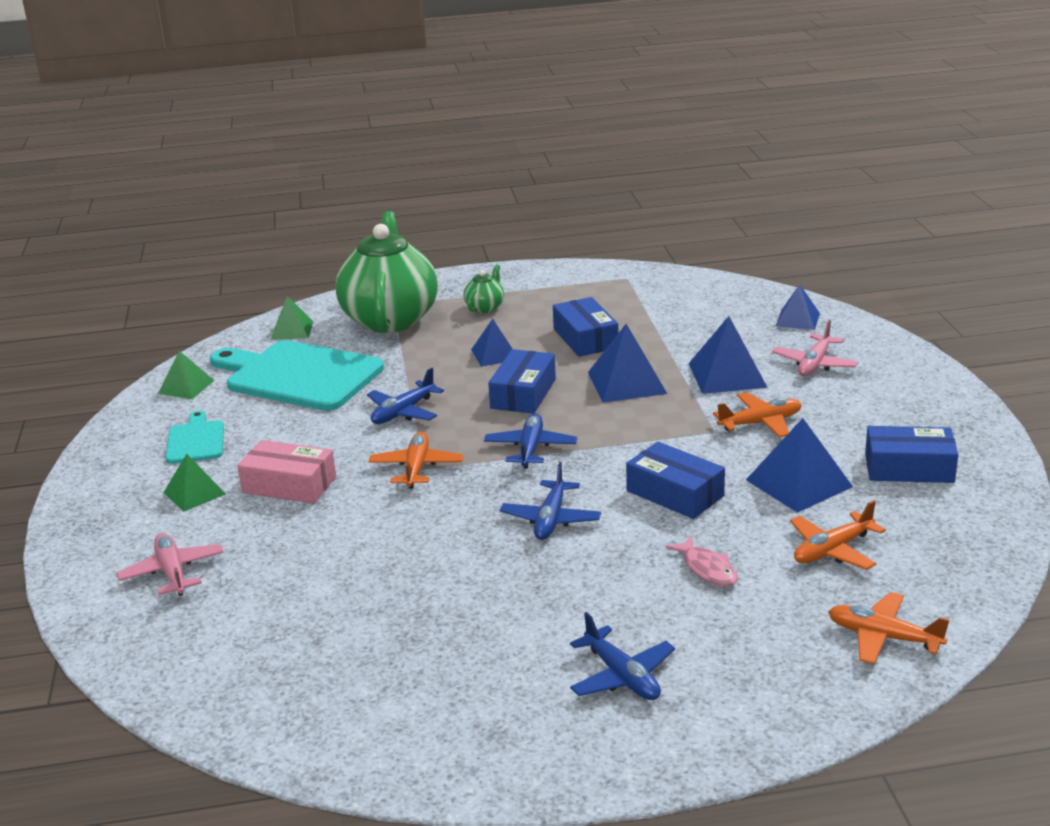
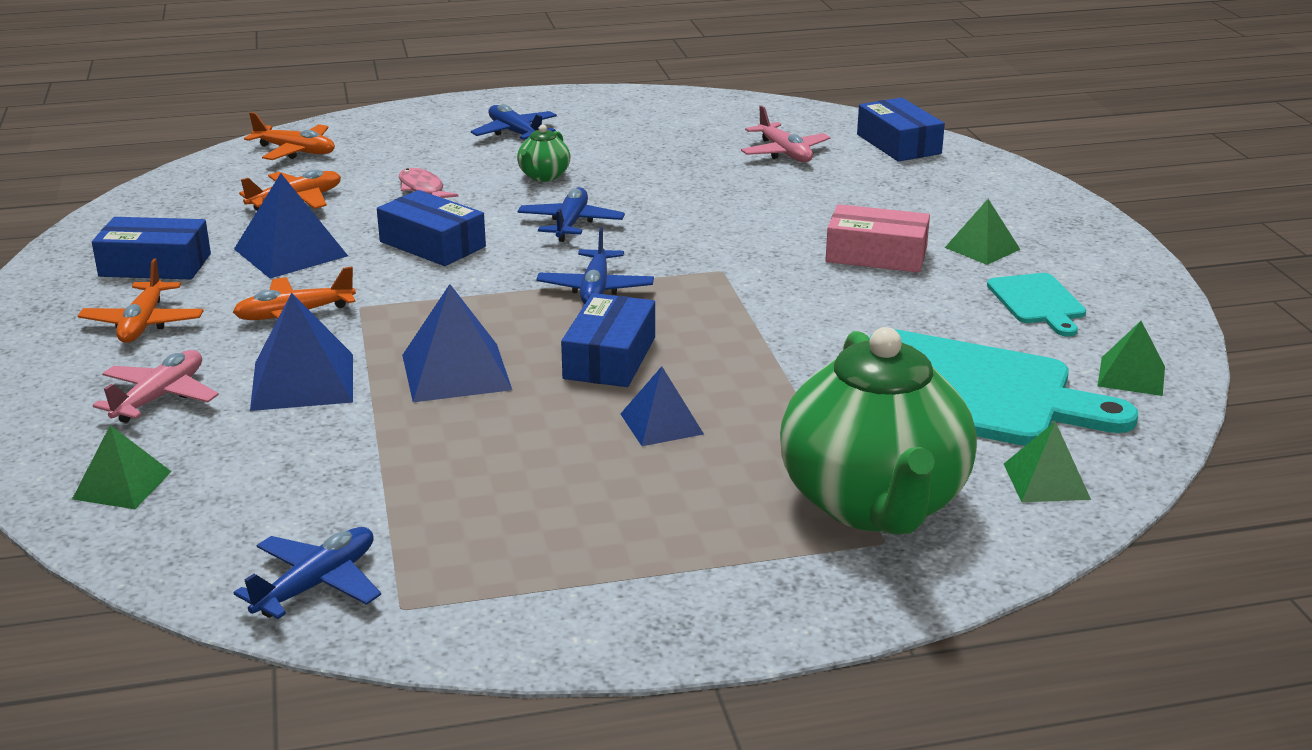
camera: 175 degrees right, 0 degrees up
(172, 572) = (940, 188): pink plane -> pink plane (784, 153)
(403, 412) = (776, 334): blue plane -> blue plane (317, 584)
(416, 468) = (732, 270): orange plane -> orange plane (143, 323)
(485, 307) = (697, 528): green teapot -> green teapot (543, 176)
(585, 338) = (508, 452): blue box -> blue box (898, 144)
(797, 319) = (122, 485): blue pyramid -> green pyramid

